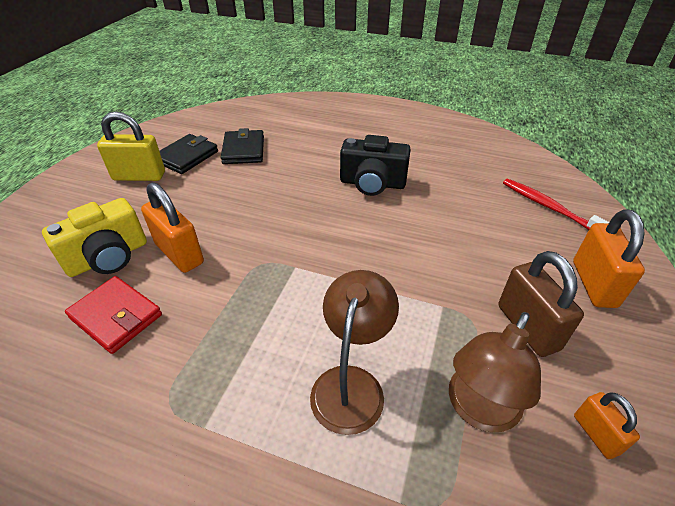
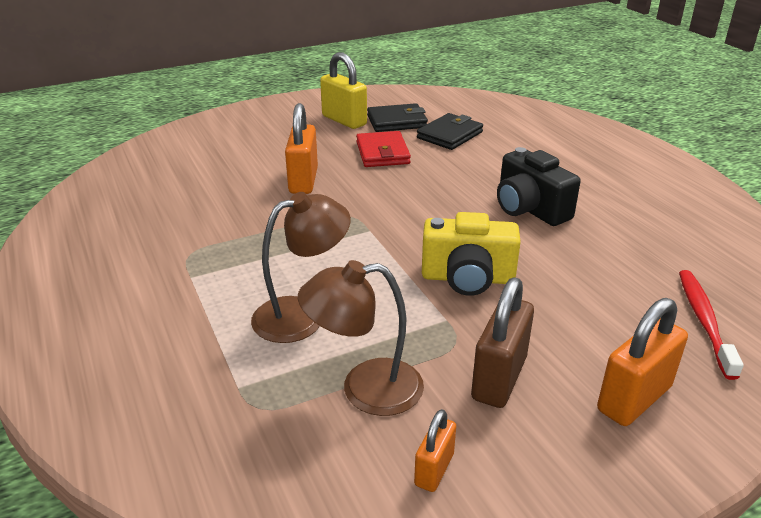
camera: 45 degrees right, 10 degrees down
(108, 257) = (259, 161): yellow camera -> yellow camera (467, 278)
(116, 316) = (221, 195): red wallet -> red wallet (382, 153)

